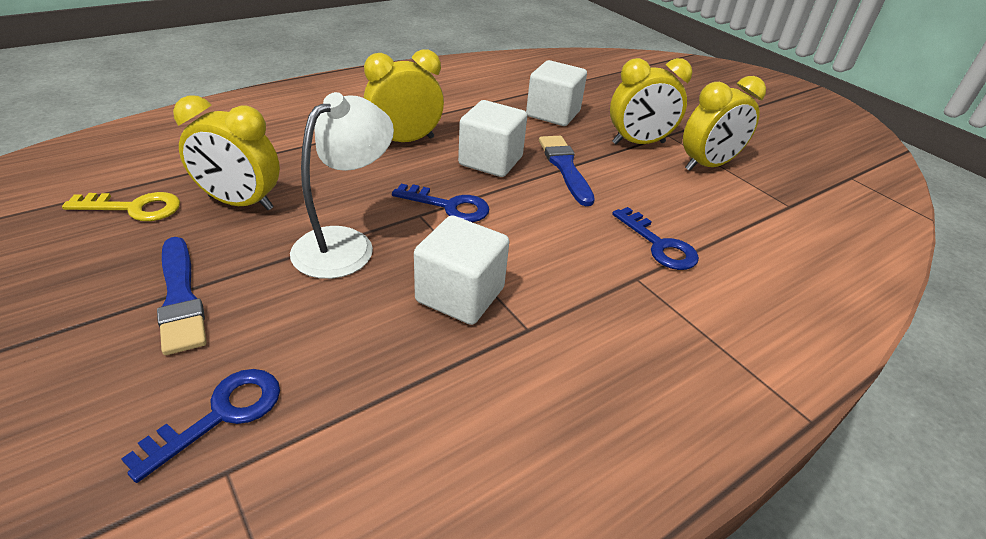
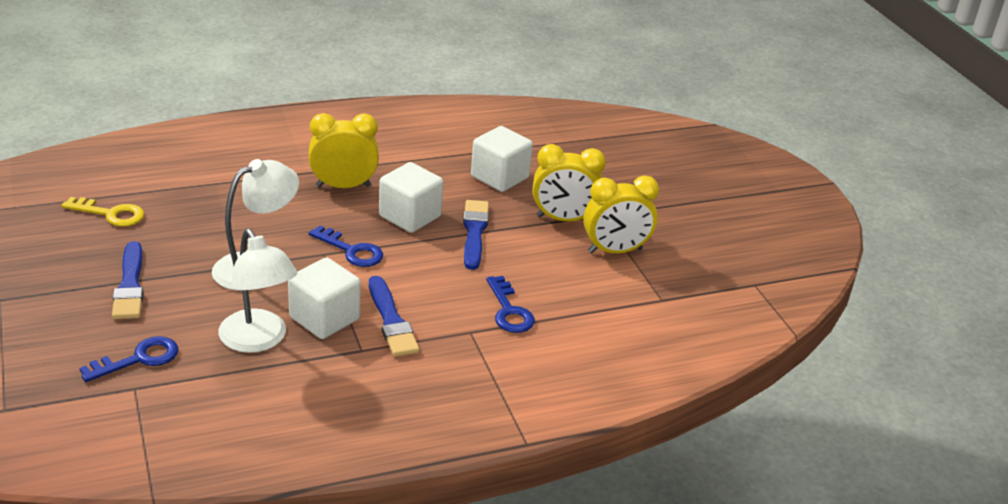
camera: 15 degrees right, 5 degrees down
(241, 203) = (189, 222): yellow clock -> none
(389, 344) = (258, 340): none -> white lamp
(541, 282) = (391, 321): none -> blue brush

